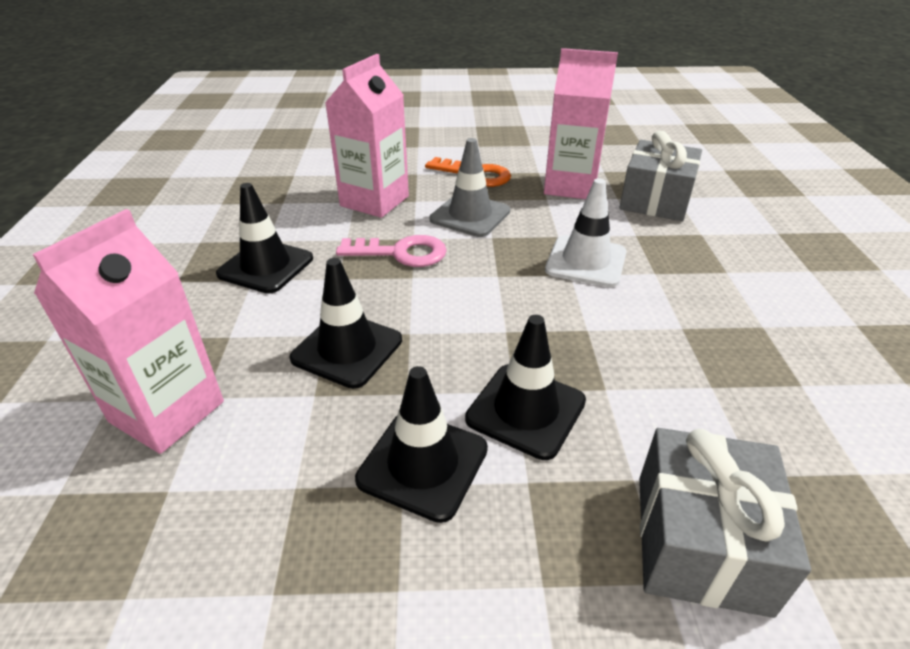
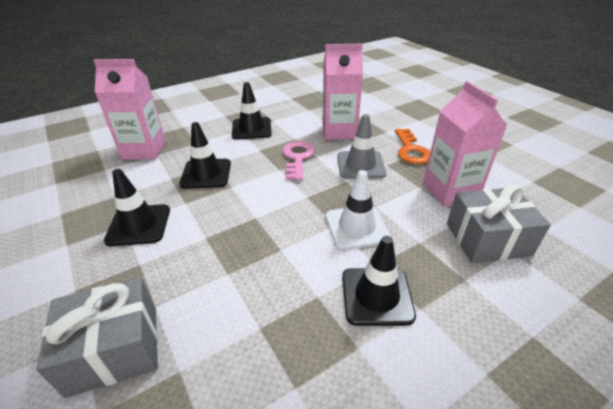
camera: 60 degrees right, 0 degrees up
(401, 253) = (297, 158): pink key -> pink key turned 150 degrees counterclockwise
(526, 410) = (191, 246): black traffic cone -> black traffic cone (376, 296)

